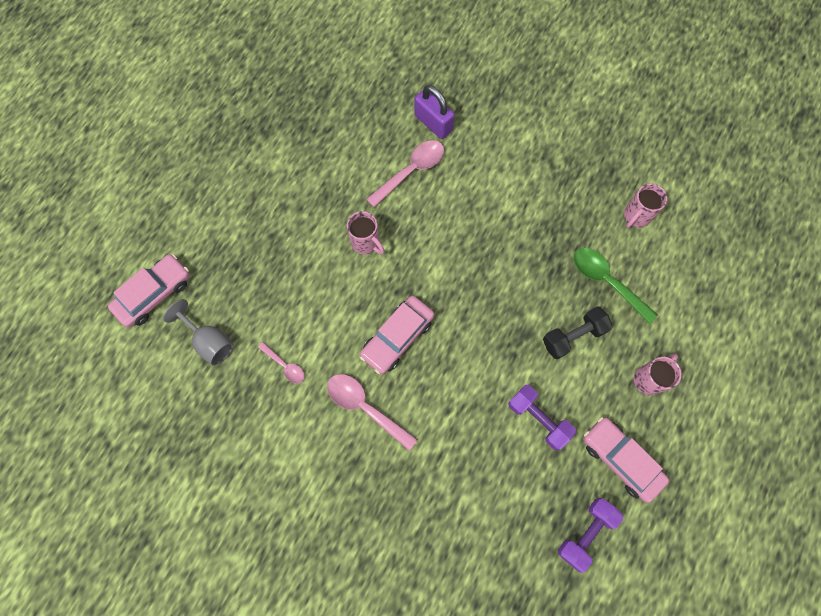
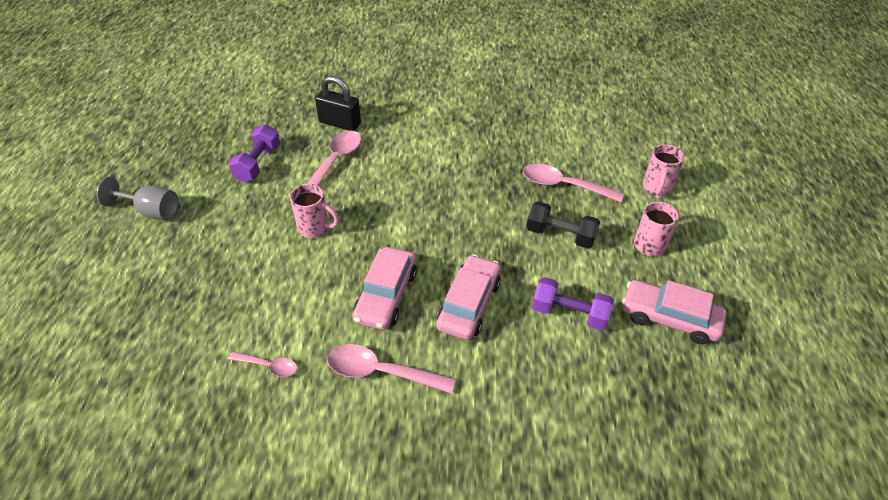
camera: 25 degrees left, 25 degrees down
(154, 294) = (77, 352): pink car -> pink car (469, 304)
(209, 341) = (164, 375): grey goblet -> grey goblet (151, 211)
(433, 123) = (340, 123): purple padlock -> black padlock
(573, 336) = (560, 235): black dumbbell -> black dumbbell turned 75 degrees clockwise
(585, 533) = (681, 398): purple dumbbell -> purple dumbbell (258, 164)
(606, 281) = (564, 185): green spoon -> pink spoon
(636, 216) = (559, 134): pink mug -> pink mug (656, 188)

